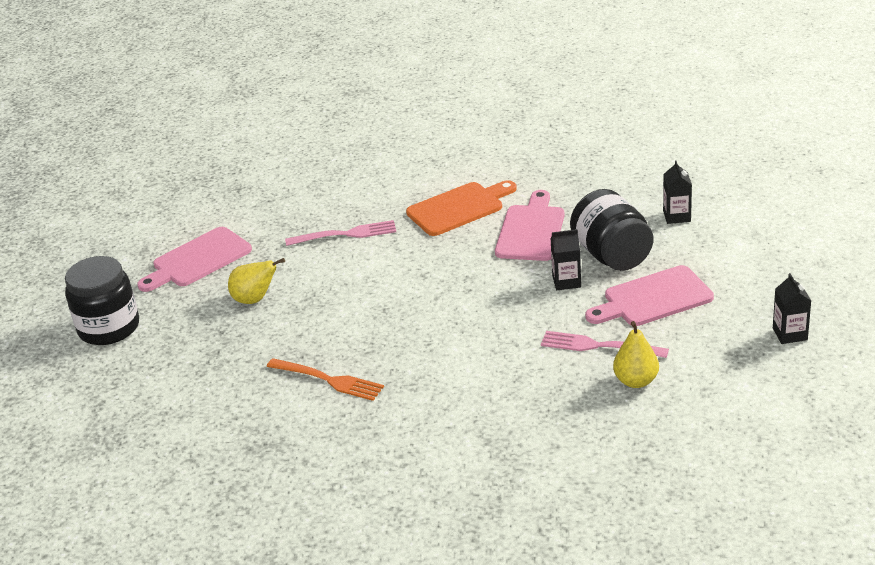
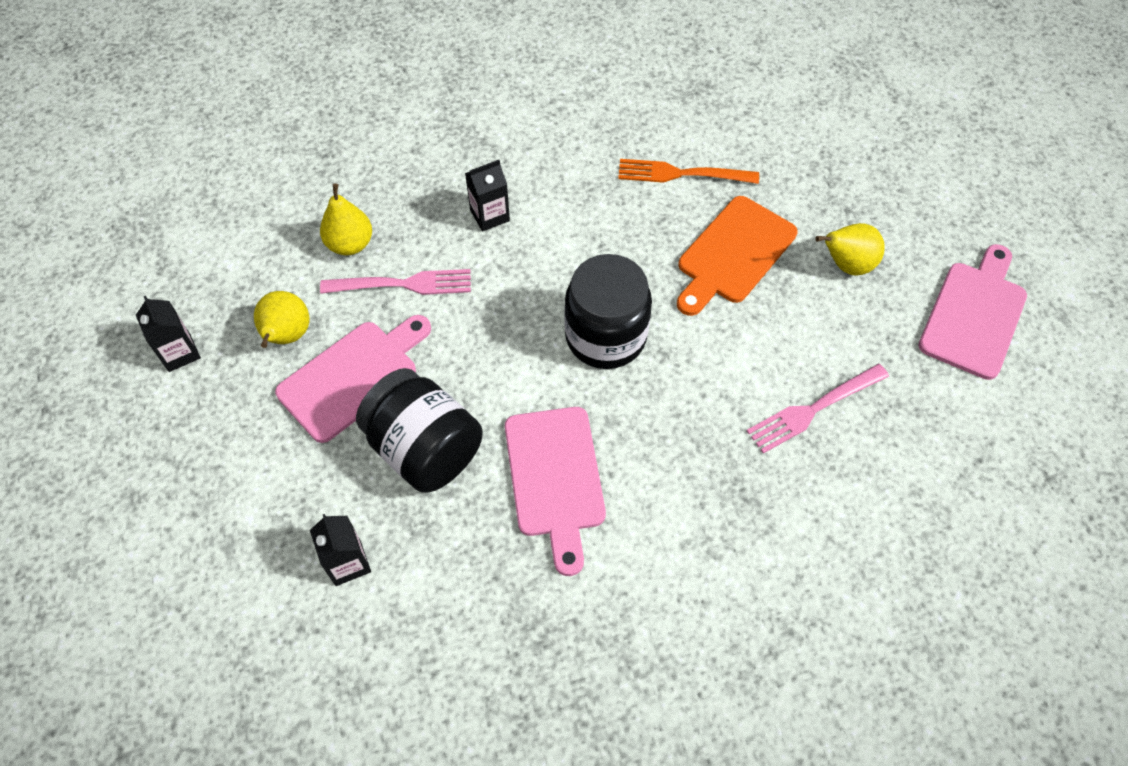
camera: 155 degrees right, 25 degrees up
(109, 328) = (979, 186): black jar -> black jar (605, 336)
(459, 208) = (683, 507): orange cutting board -> orange cutting board (733, 254)
(566, 281) = (472, 383): black carton -> black carton (489, 215)
(701, 329) = (287, 336): none -> yellow pear

